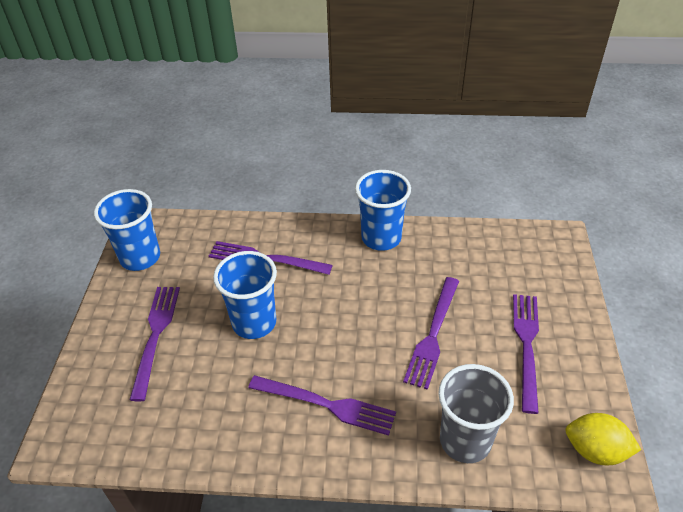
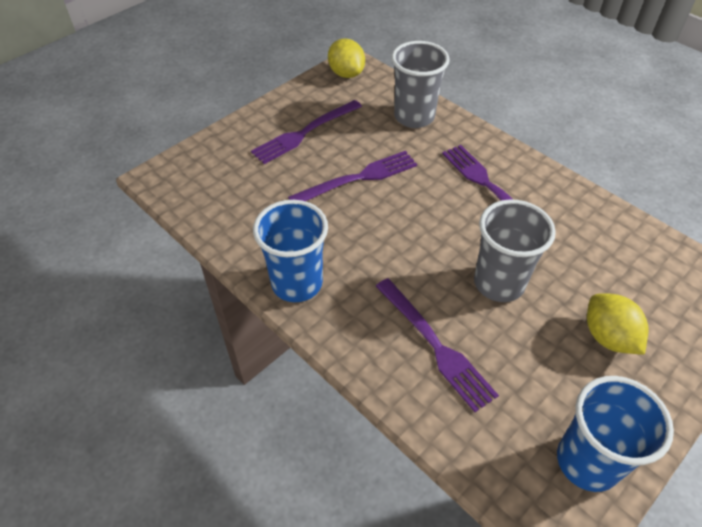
camera: 140 degrees left, 5 degrees up
(156, 334) = (608, 337): purple fork -> yellow lemon
(254, 323) = (499, 283): blue cup -> grey cup

